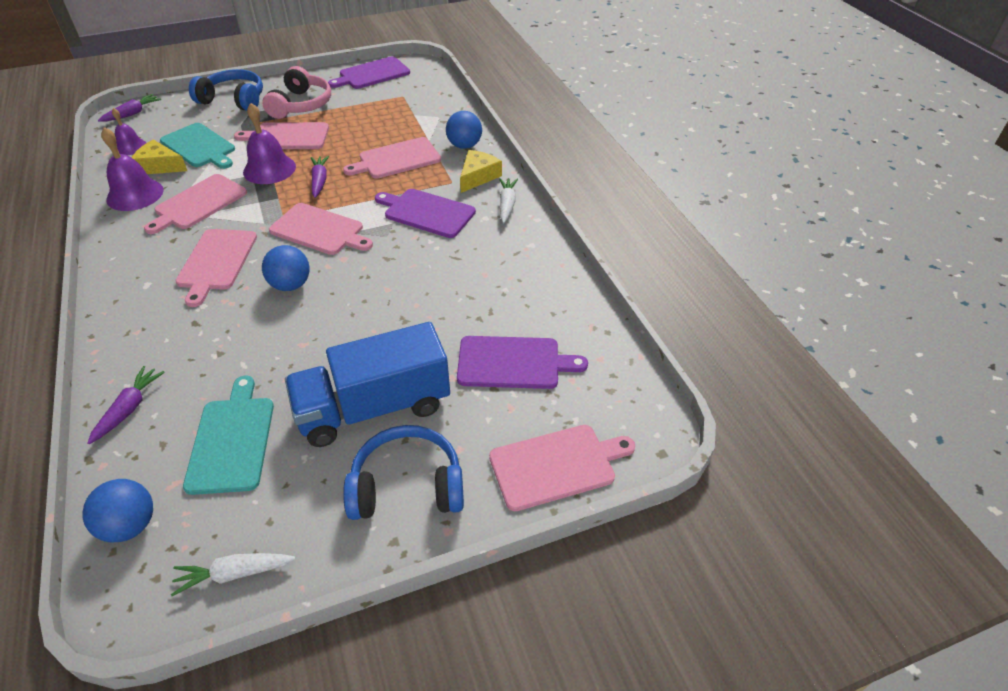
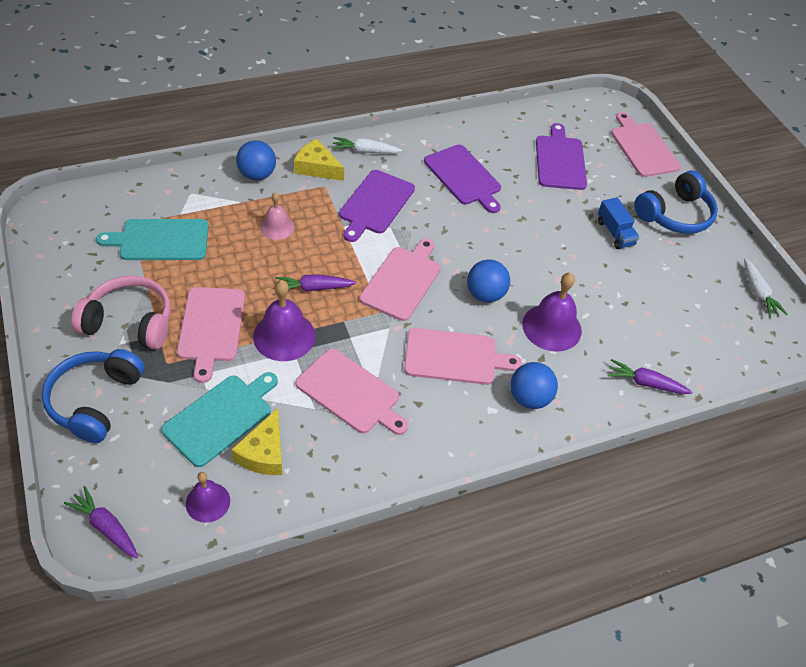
camera: 95 degrees left, 5 degrees up
(130, 525) = (743, 355): blue ball -> blue ball (529, 398)
(135, 194) = (328, 464): purple bell -> purple bell (552, 327)
(232, 440) = (660, 310): turquoise cutting board -> turquoise cutting board (160, 240)
(372, 74) = (60, 255): purple cutting board -> purple cutting board (464, 177)
(374, 408) = (615, 233): blue truck -> blue truck, size x0.45
(396, 159) = (277, 227): pink cutting board -> pink bell
(407, 486) = (675, 214): blue headphones -> blue headphones turned 120 degrees counterclockwise

